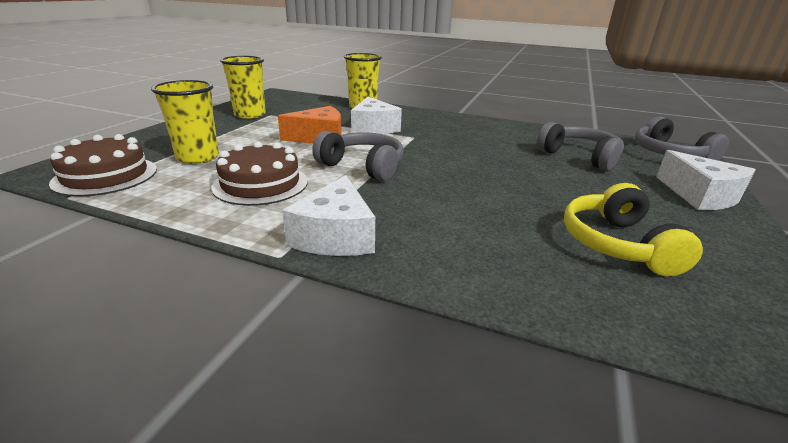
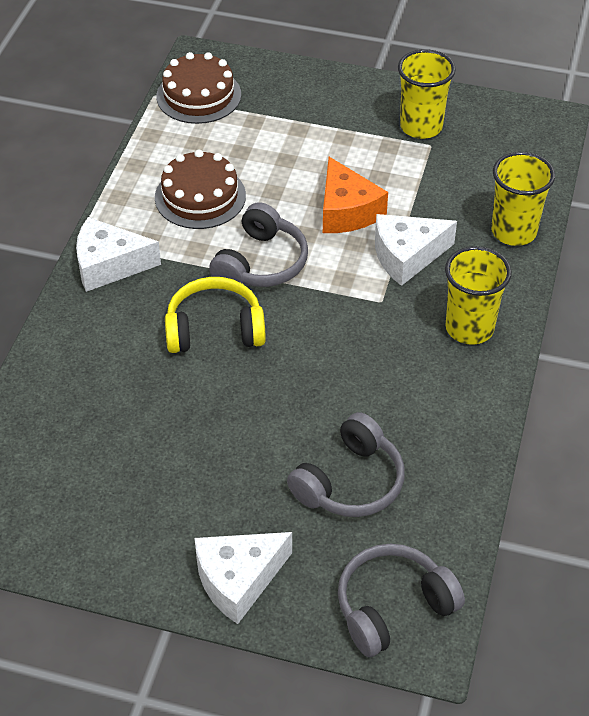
camera: 85 degrees right, 20 degrees up
(198, 157) = (256, 134): yellow cup -> yellow cup (469, 328)
(617, 244) = (113, 457): yellow headphones -> yellow headphones (214, 329)

